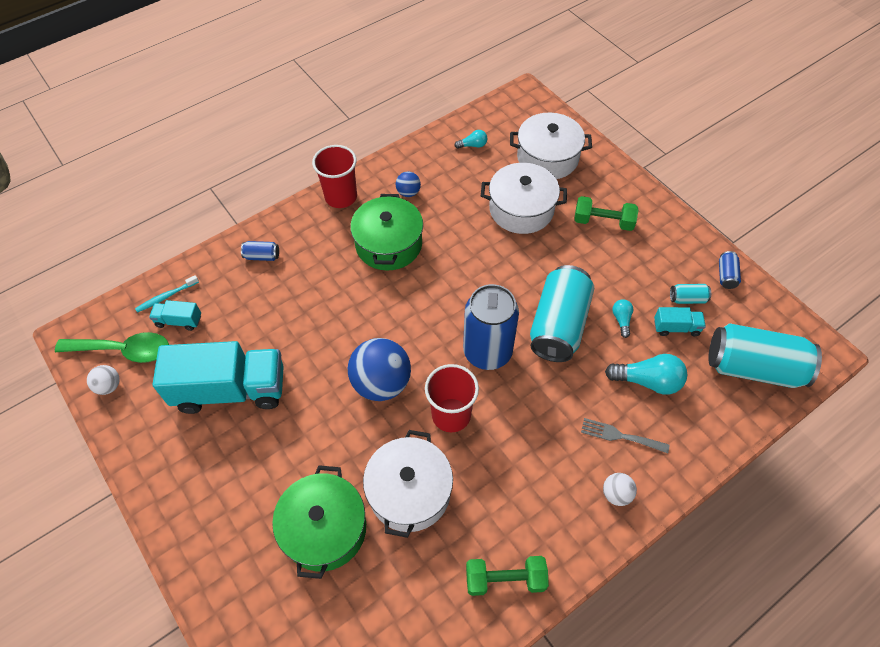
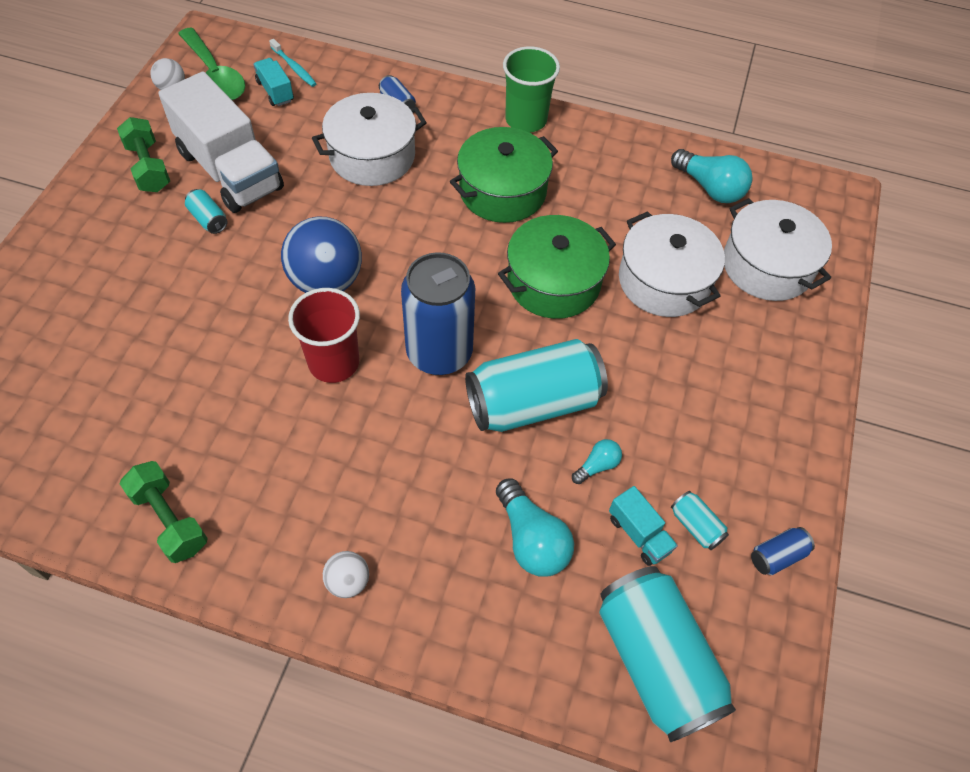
camera: 50 degrees right, 0 degrees up
(166, 296) = (294, 67): turquoise toothbrush -> turquoise toothbrush turned 150 degrees counterclockwise
(230, 390) = (230, 171): turquoise truck -> white truck
(265, 427) = (208, 219): none -> turquoise can
(324, 529) = (130, 328): green pot -> green pot (553, 282)
(341, 197) = (526, 120): red cup -> green cup
(408, 192) = (586, 169): blue ball -> none
(409, 492) = (216, 376): white pot -> white pot (372, 156)
(473, 145) = (710, 188): turquoise light bulb -> turquoise light bulb, size x1.87
(603, 222) = (727, 372): green dumbbell -> green dumbbell (148, 167)
(620, 436) = (430, 546): grey fork -> none

